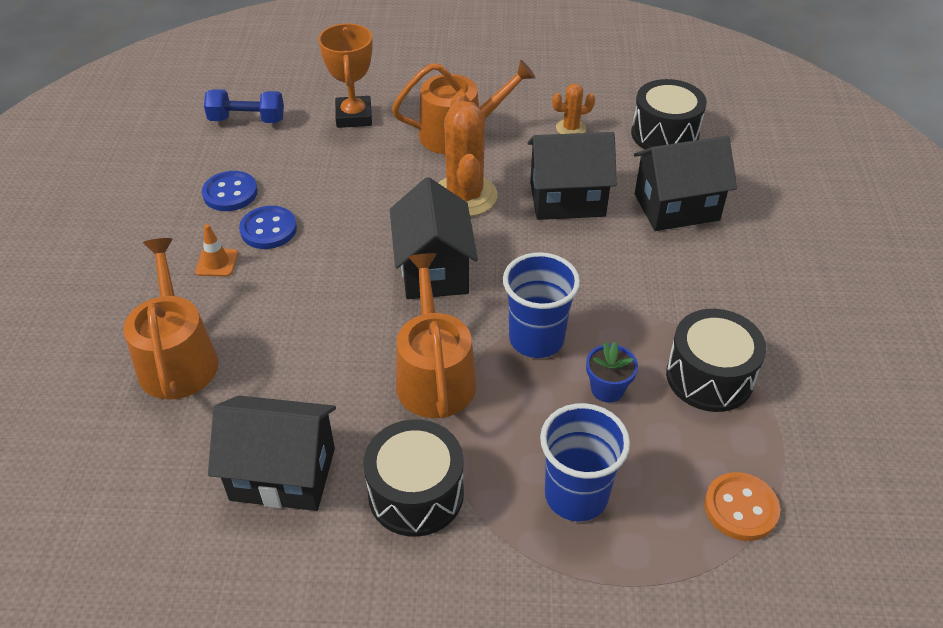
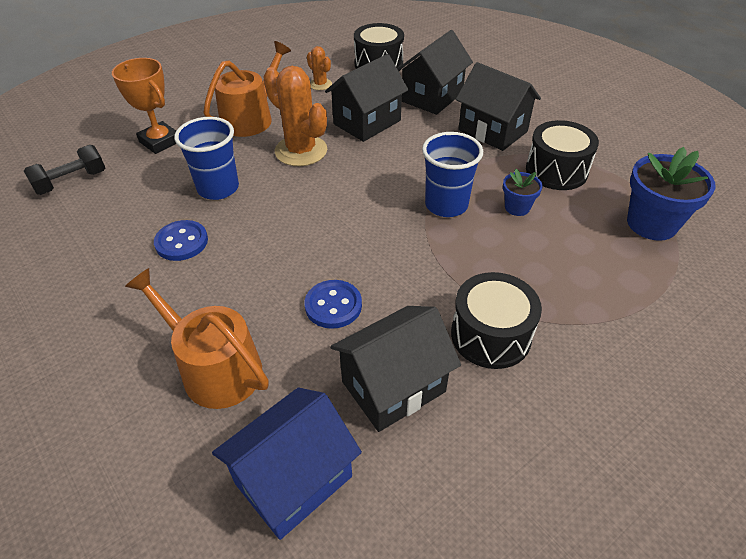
camera: 40 degrees left, 0 degrees up
(134, 487) = (293, 479): none -> blue house
(217, 263) = (166, 286): orange traffic cone -> none
(230, 193) = (118, 235): blue button -> blue button (333, 305)
(247, 120) = (71, 182): blue dumbbell -> black dumbbell
(433, 270) = (335, 203): black house -> black house (492, 131)
(434, 375) = (413, 261): orange watering can -> none
(571, 128) = (320, 84): orange cactus -> orange cactus turned 75 degrees counterclockwise
(576, 495) = (574, 272): blue cup -> blue cup (218, 188)
(741, 508) = (651, 224): orange button -> blue flower pot

